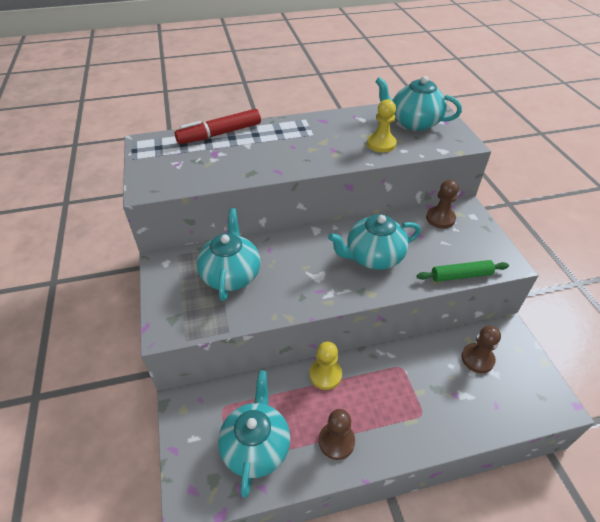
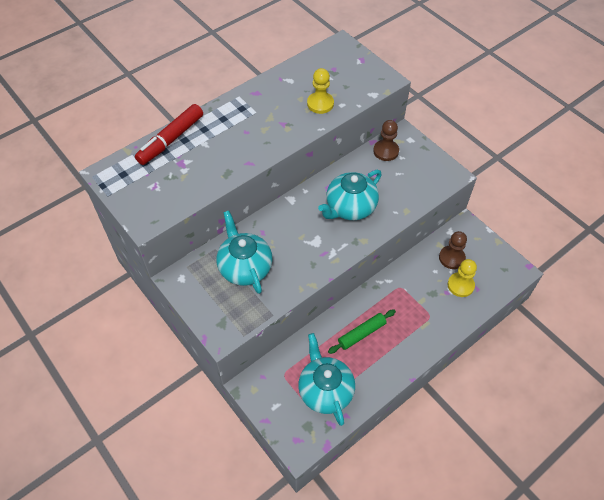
camera: 25 degrees left, 10 degrees up
(325, 374) = (347, 316): yellow pawn -> yellow pawn (460, 285)
(336, 441) = (380, 361): brown pawn -> none
(414, 123) = (336, 70): turquoise teapot -> none
(461, 275) = (422, 199): green rolling pin -> green rolling pin (361, 334)

